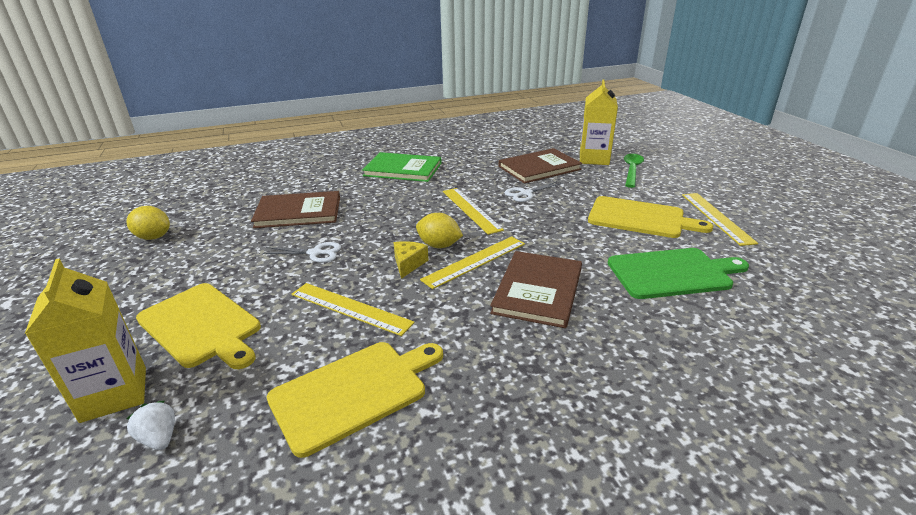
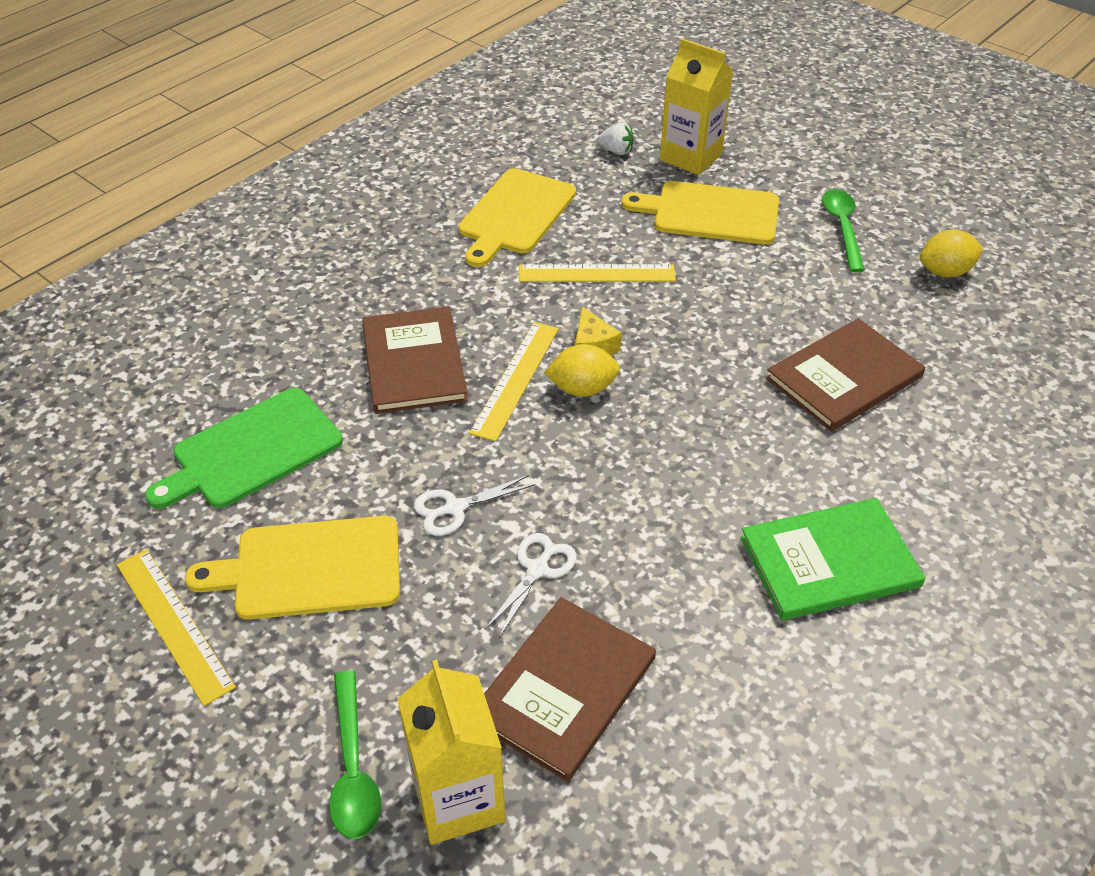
camera: 150 degrees right, 15 degrees up
(146, 280) = (842, 228): none -> green spoon
(315, 253) = (721, 321): white scissors -> white scissors (455, 508)
(471, 209) = (598, 483): yellow ruler -> none

